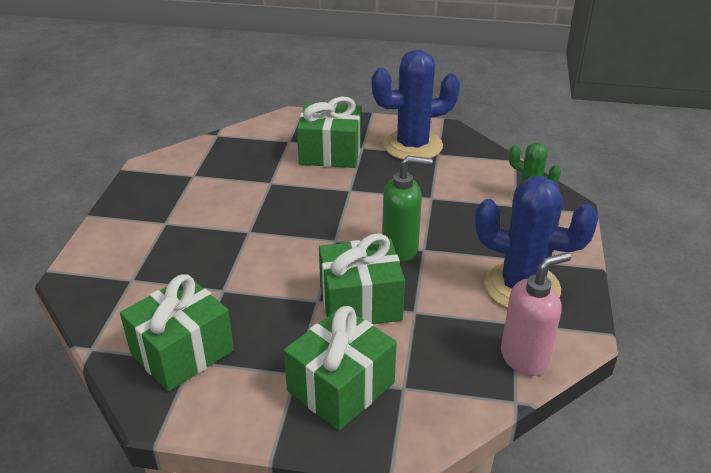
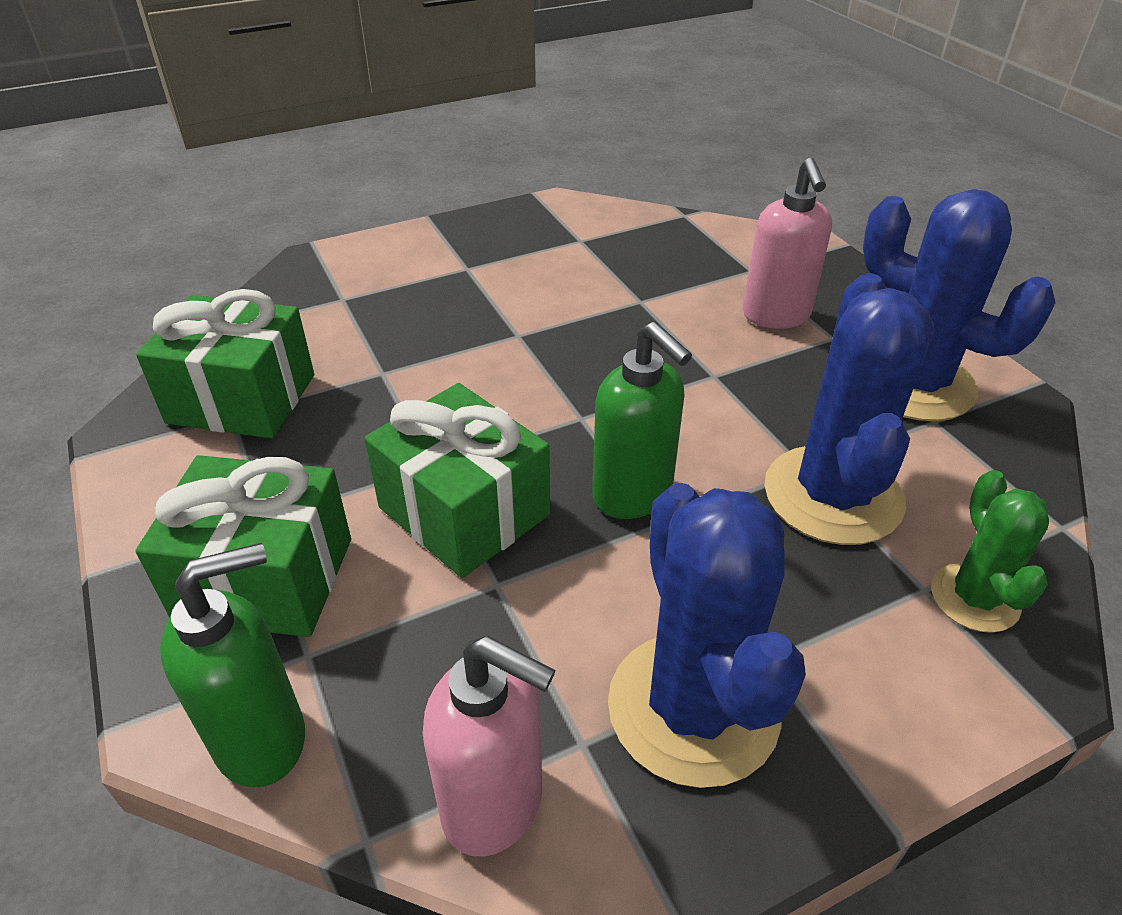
camera: 55 degrees right, 5 degrees up
(330, 153) = (776, 316): green gift -> pink soap dispenser
(441, 418) = (263, 739): none -> green soap dispenser
(452, 199) = (833, 495): none -> blue cactus

